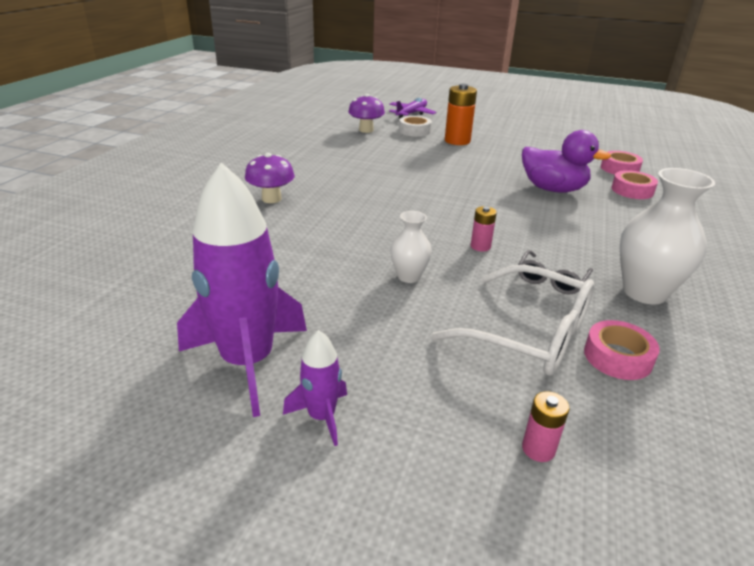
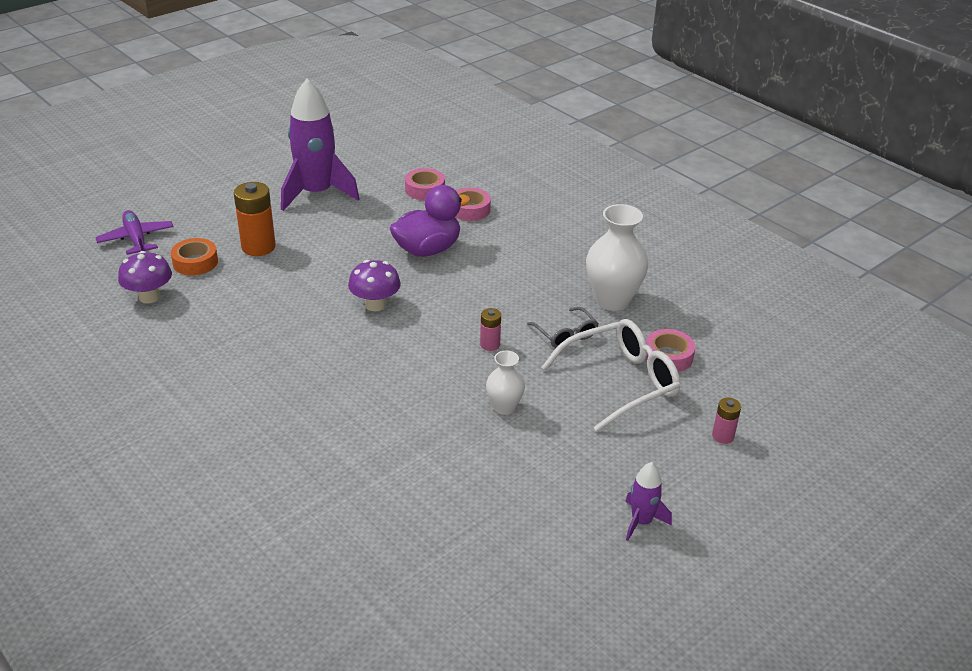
camera: 60 degrees left, 5 degrees up
(248, 362) = (557, 542): purple rocket -> purple rocket (316, 193)
(271, 199) = (275, 441): purple mushroom -> purple mushroom (375, 305)
(414, 131) = (195, 262): white tape -> orange tape

